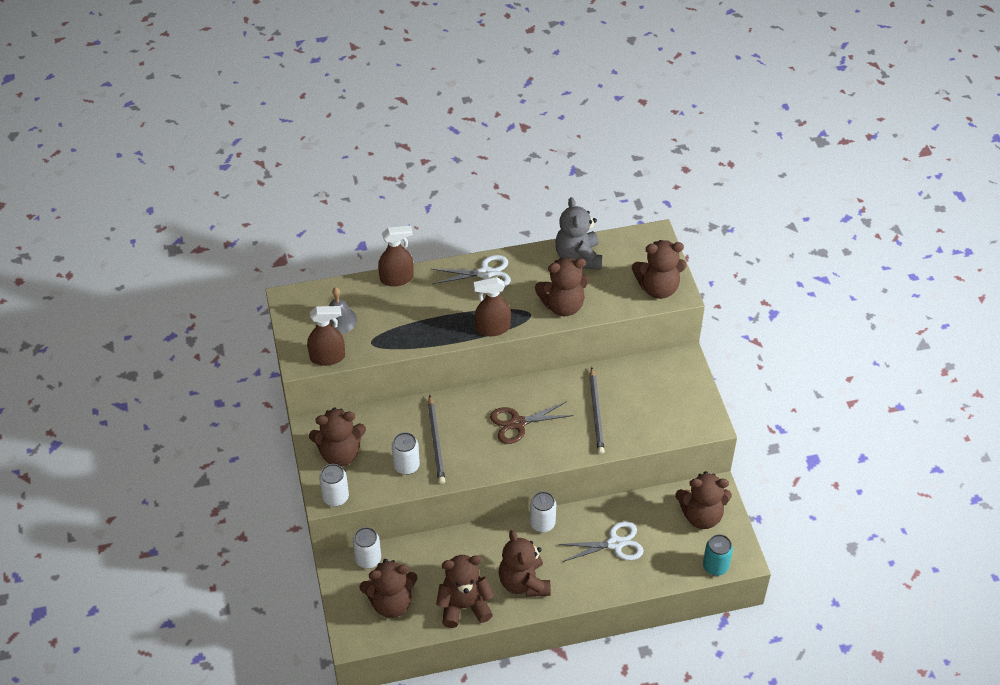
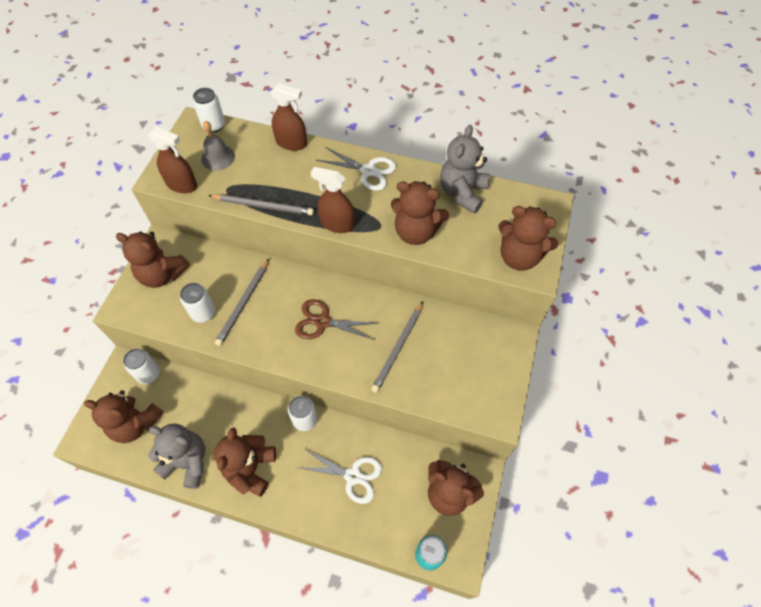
camera: 30 degrees right, 10 degrees up
(335, 497) = (128, 311): white can -> white can (214, 125)
(416, 342) = (263, 206): none -> grey pencil
(464, 606) = (187, 462): brown teddy bear -> grey teddy bear

